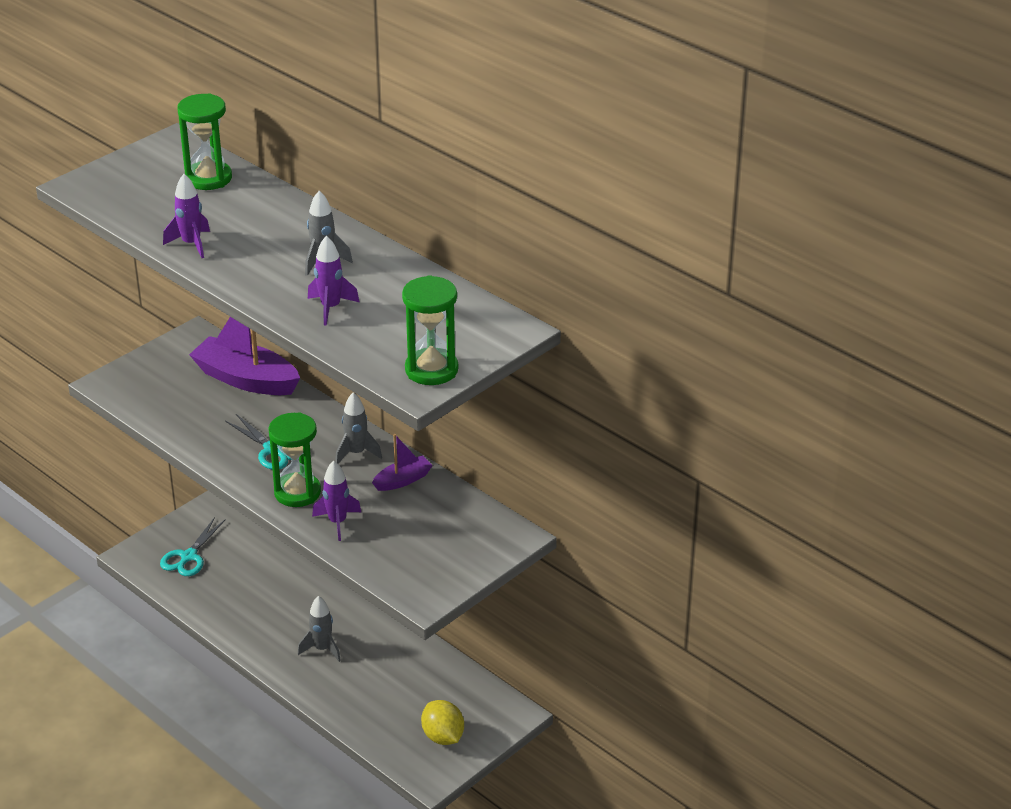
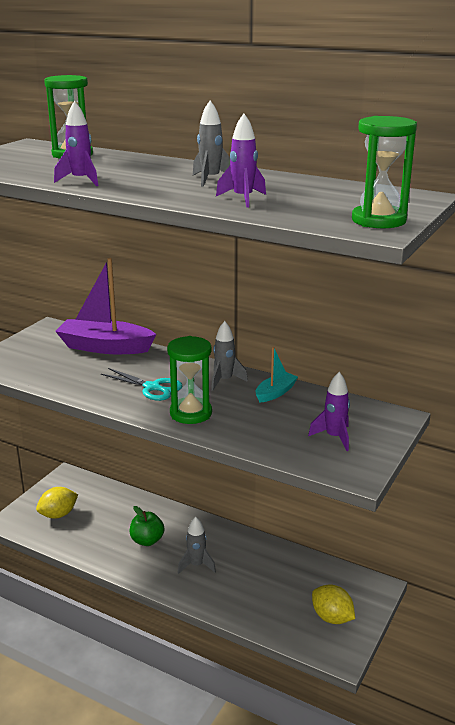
camera: 15 degrees left, 10 degrees down
(189, 556) = (58, 514): turquoise scissors -> yellow lemon
(278, 608) = (147, 540): none -> green apple
(337, 522) = (239, 429): purple rocket -> purple rocket (334, 437)
(403, 480) = (275, 393): purple boat -> turquoise boat

